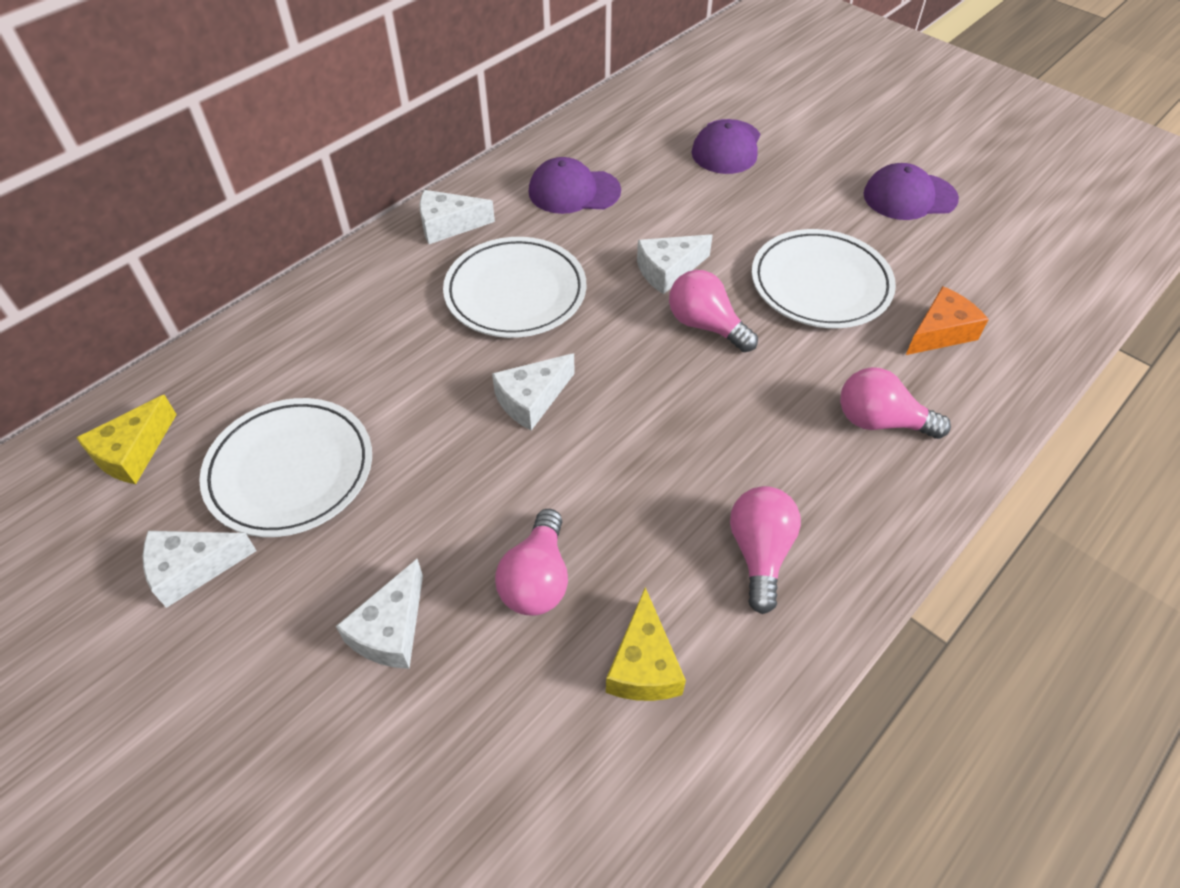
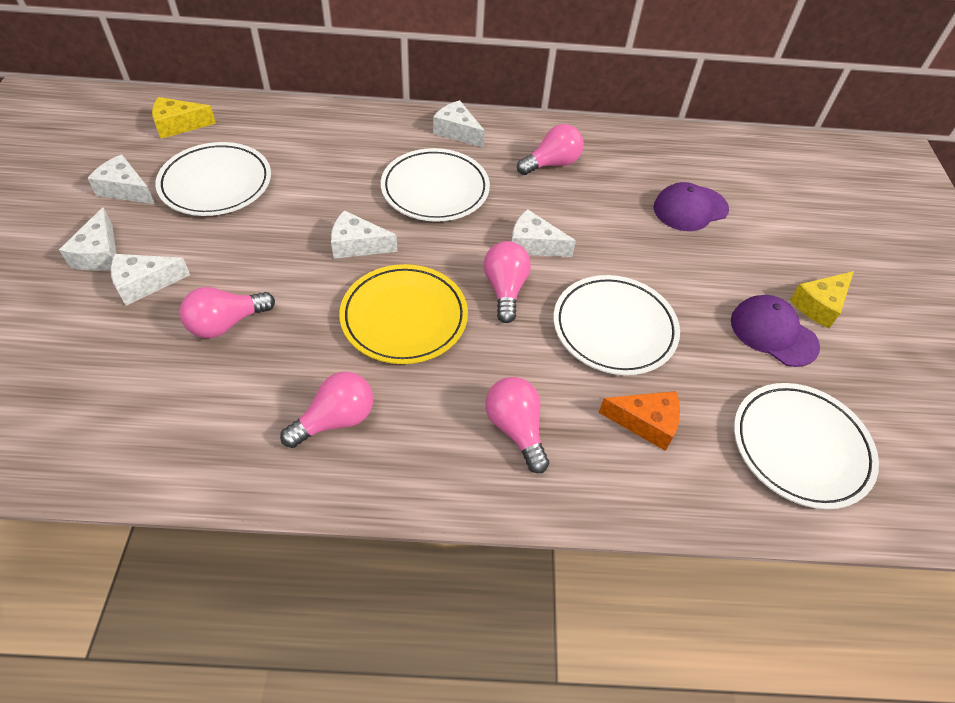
camera: 45 degrees right, 0 degrees up
(285, 655) = (99, 253): none -> white cheese
(574, 191) = (552, 164): purple cap -> pink light bulb
(643, 665) = (203, 406): yellow cheese -> yellow cheese (819, 305)
(671, 421) = (404, 317): none -> yellow plate
(1032, 261) = (800, 447): none -> white plate

